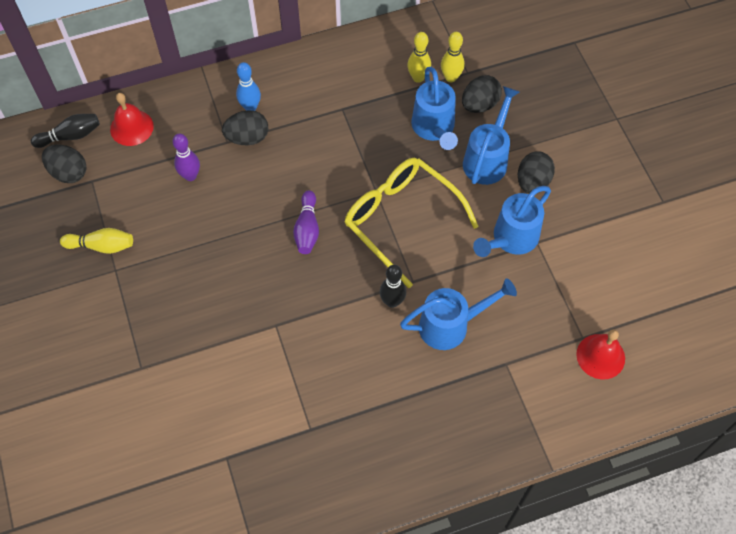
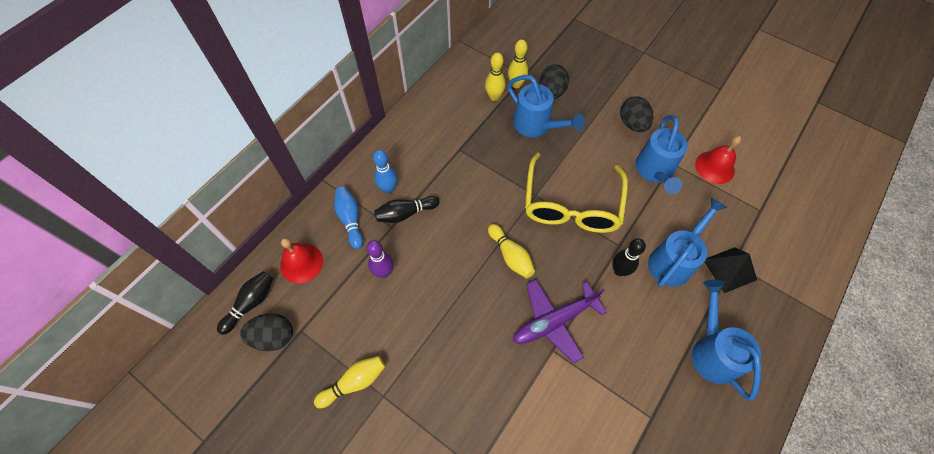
camera: 35 degrees left, 0 degrees up
(197, 115) = (350, 219): none -> blue bowling pin
(247, 138) = (405, 213): black egg -> black bowling pin
(297, 304) = (554, 321): none -> purple plane
(307, 229) = (511, 256): purple bowling pin -> yellow bowling pin
(401, 220) = (571, 205): yellow glasses -> yellow glasses turned 90 degrees counterclockwise
(487, 159) = (590, 125): blue watering can -> blue watering can (712, 351)
(497, 366) = (729, 269): none -> black pyramid
(600, 356) = (783, 216): red bell -> red bell (715, 167)

